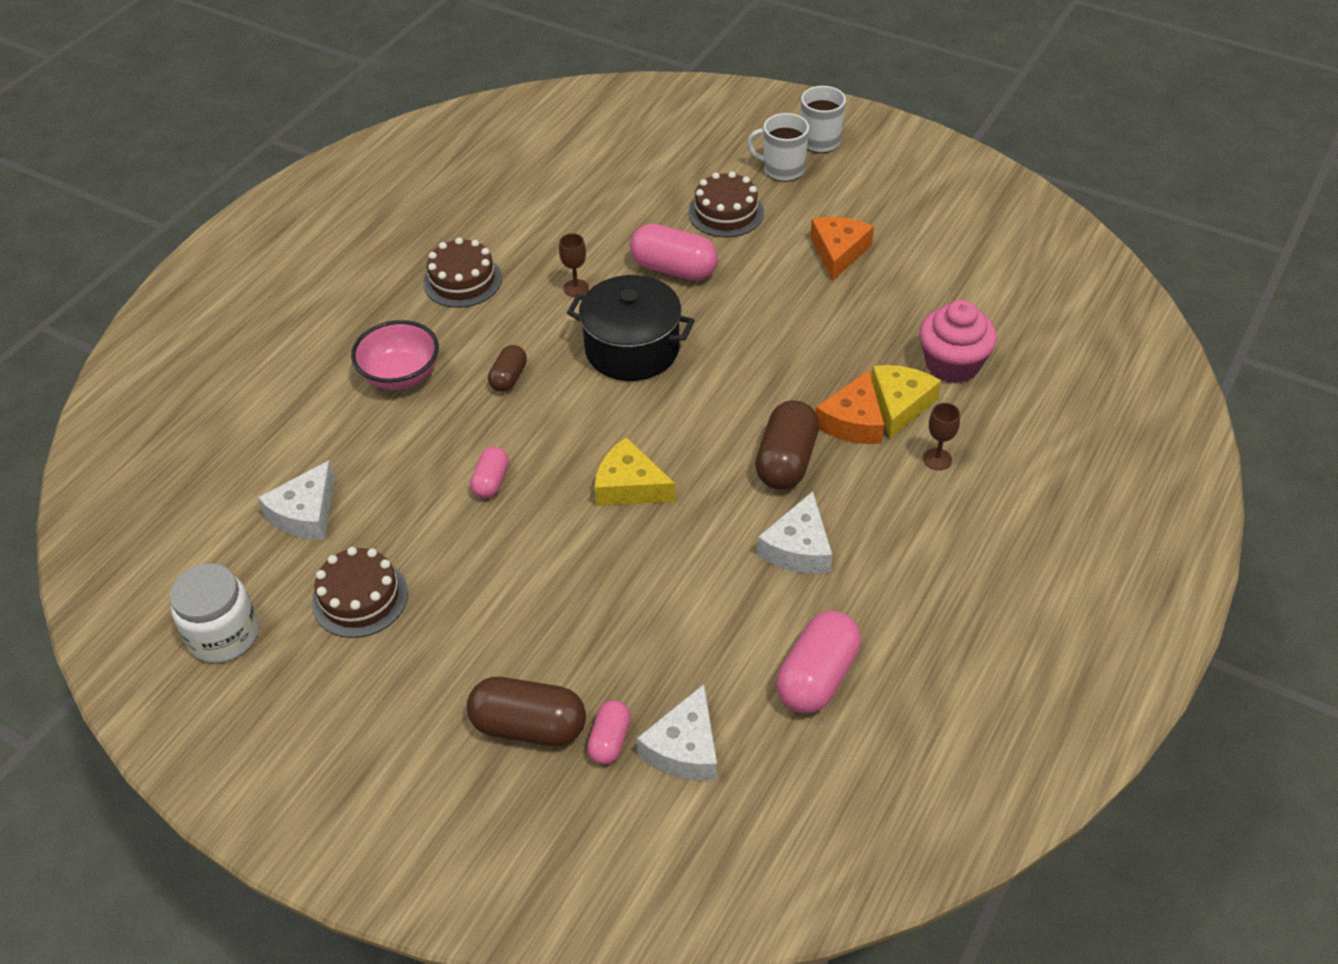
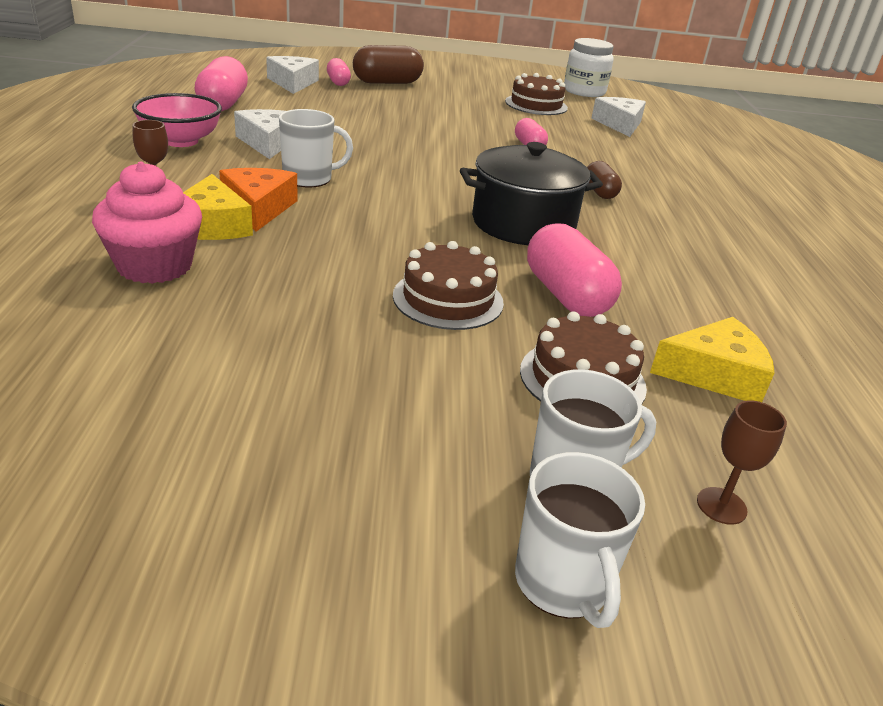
camera: 145 degrees right, 15 degrees down
(401, 375) = (680, 182): pink bowl -> pink bowl (181, 141)
(462, 280) = (750, 245): brown cake -> brown cake (448, 299)
(576, 288) = (641, 259): brown goblet -> brown goblet (721, 506)
(629, 486) = (427, 154): yellow cheese -> yellow cheese (714, 374)
(674, 269) = (566, 295): pink capsule -> pink capsule turned 75 degrees clockwise
(786, 461) = (309, 178): brown capsule -> white mug
(838, 252) = (374, 361): orange cheese -> none

